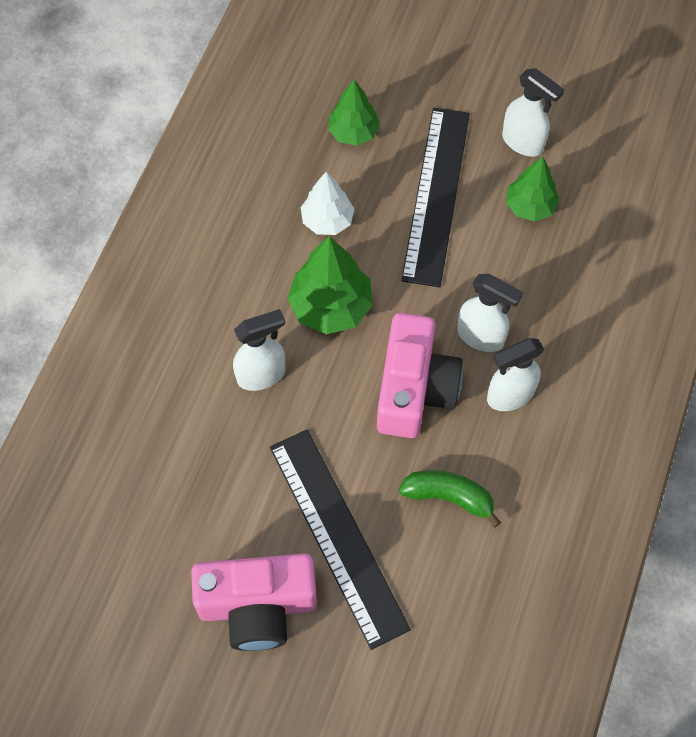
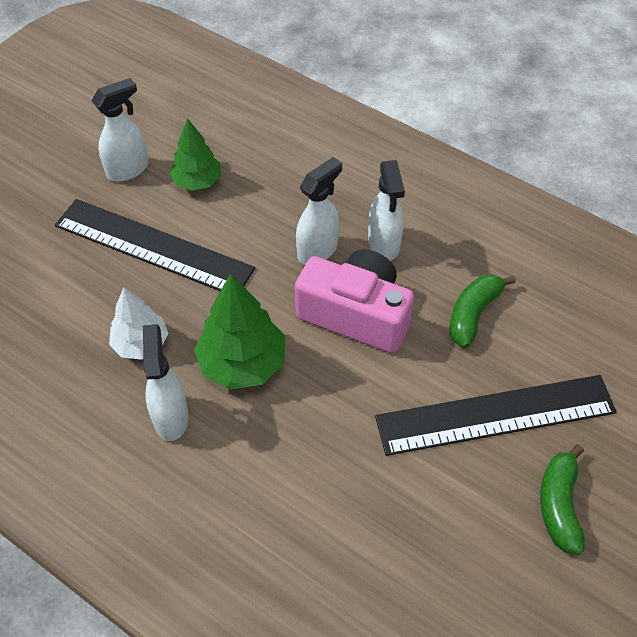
camera: 75 degrees left, 10 degrees down
(258, 606) = (559, 505): pink camera -> green banana
(262, 375) = (300, 445): white spray bottle -> white spray bottle (171, 417)
(353, 132) = (47, 297): green tree -> none

